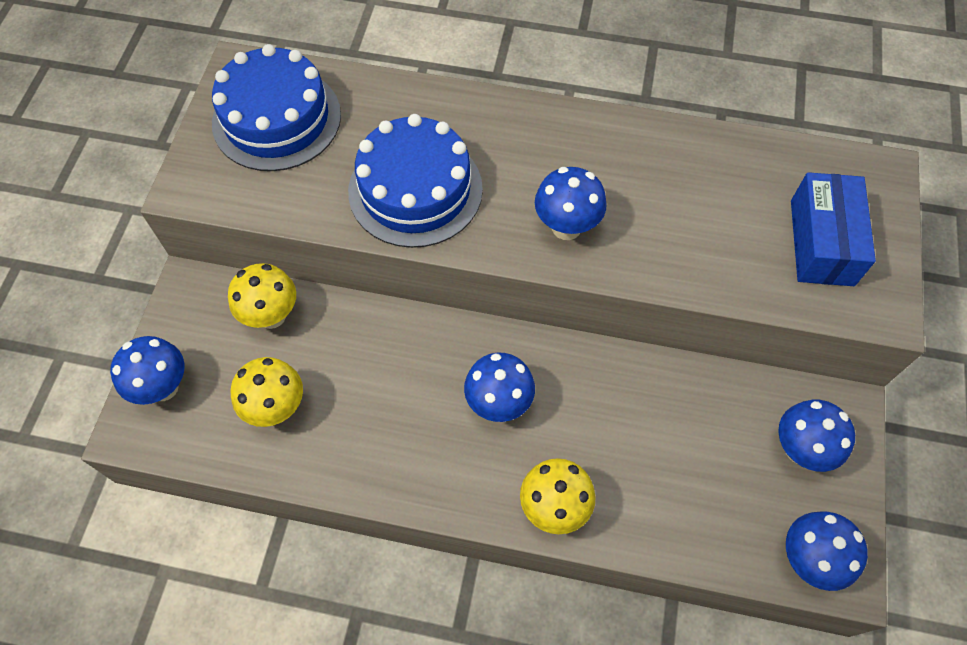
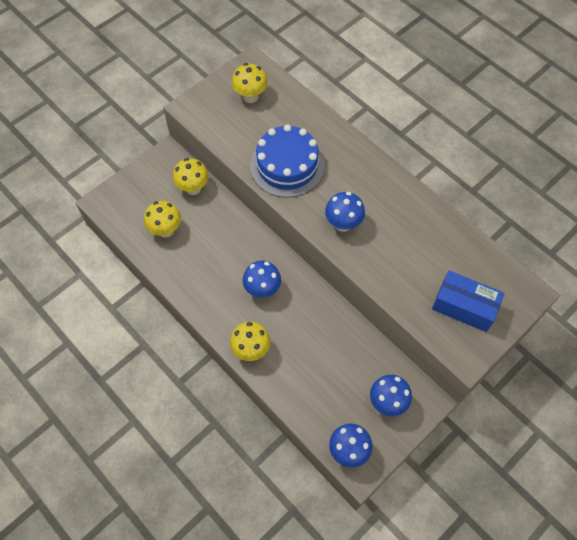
camera: 35 degrees right, 0 degrees up
(163, 387) = (127, 192): blue mushroom -> none
(276, 119) = (250, 97): blue cake -> yellow mushroom
(821, 242) = (464, 307): blue box -> blue box turned 75 degrees clockwise

